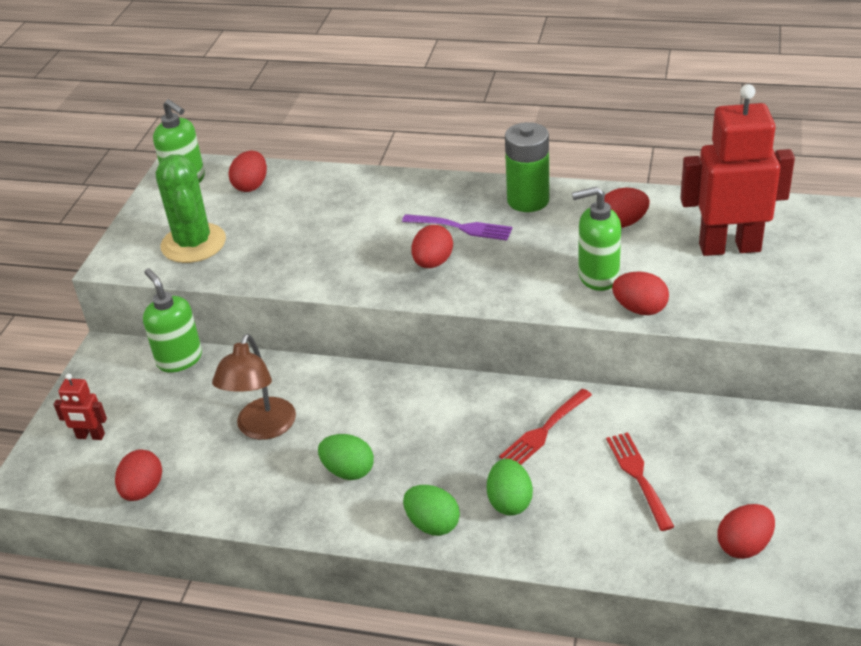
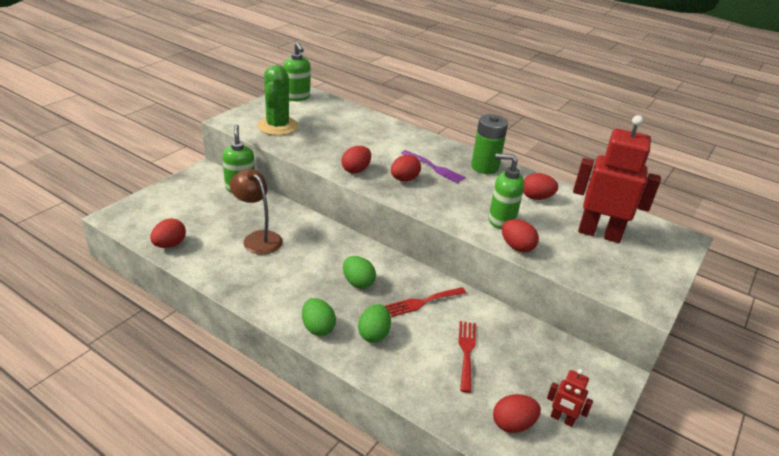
camera: 15 degrees right, 5 degrees down
(90, 436) = (164, 208): red robot -> red robot (562, 419)
(251, 186) = (330, 110): red egg -> red egg (356, 170)
(262, 428) = (258, 238): brown lamp -> brown lamp turned 105 degrees clockwise
(348, 471) = (289, 279): green egg -> green egg (358, 283)

